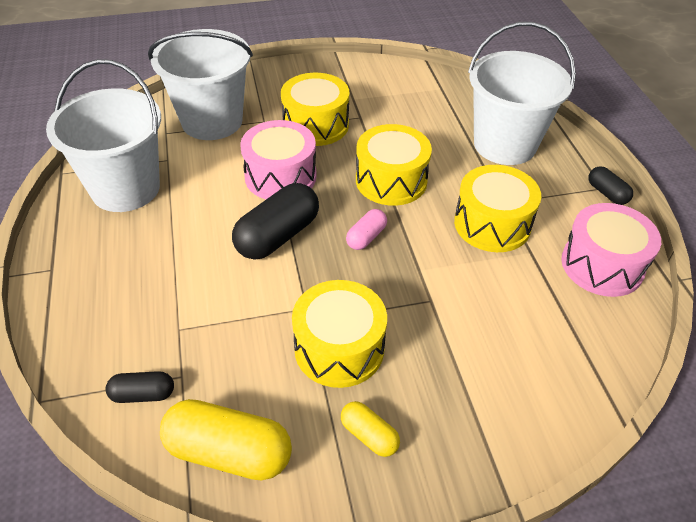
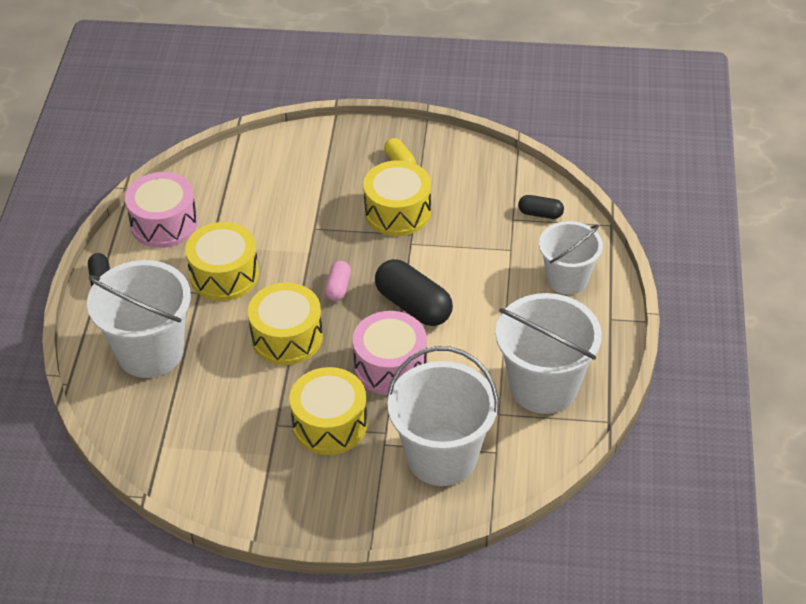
camera: 160 degrees left, 0 degrees up
(102, 305) = (567, 279): none -> white bucket
(229, 452) = (489, 172): yellow capsule -> none
(277, 236) = (413, 306): black capsule -> black capsule turned 75 degrees clockwise
(366, 237) = (338, 287): pink capsule -> pink capsule turned 45 degrees counterclockwise

